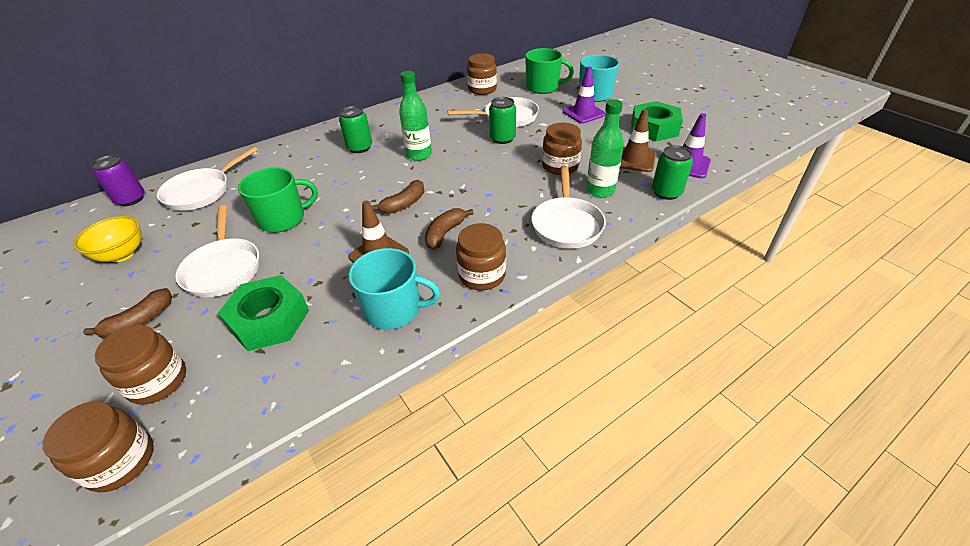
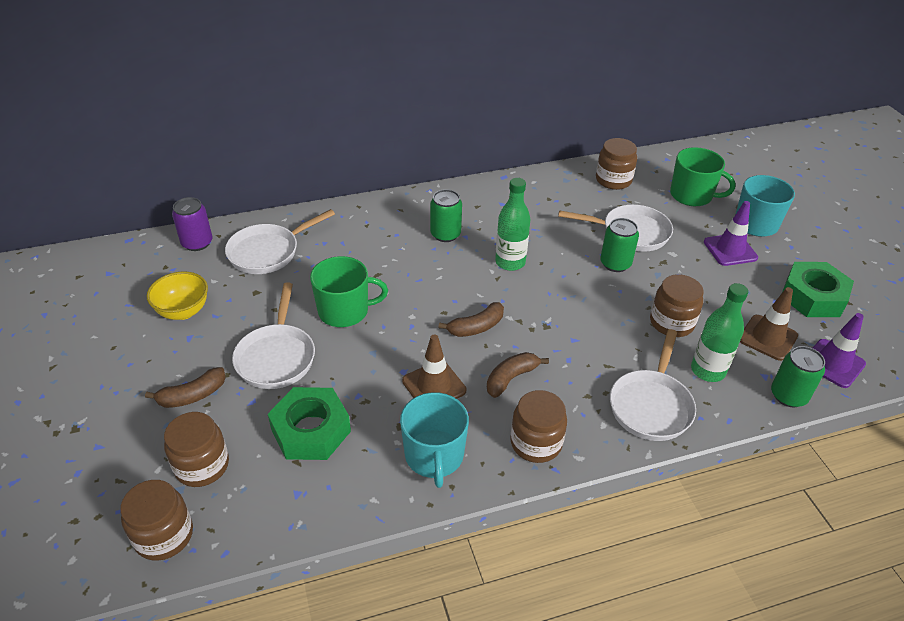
camera: 15 degrees right, 0 degrees up
(394, 309) = (434, 456): turquoise mug -> turquoise mug turned 60 degrees clockwise

